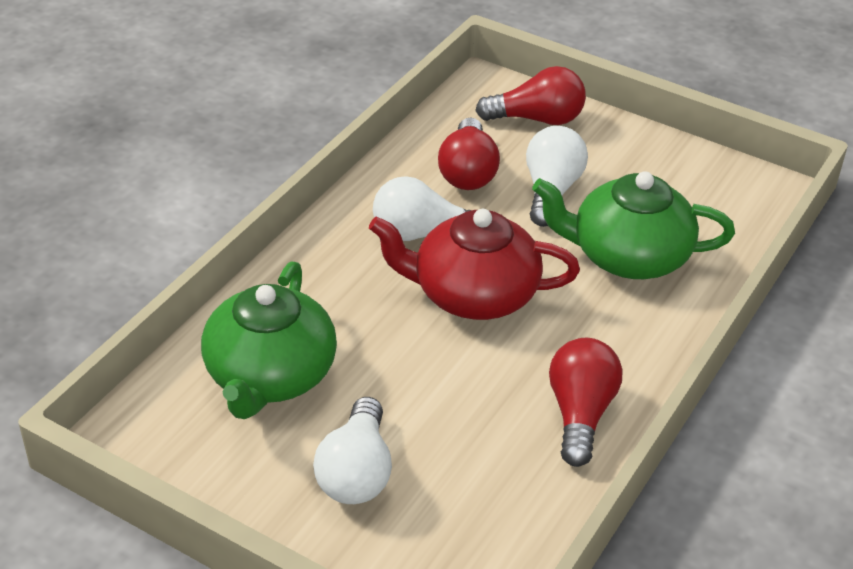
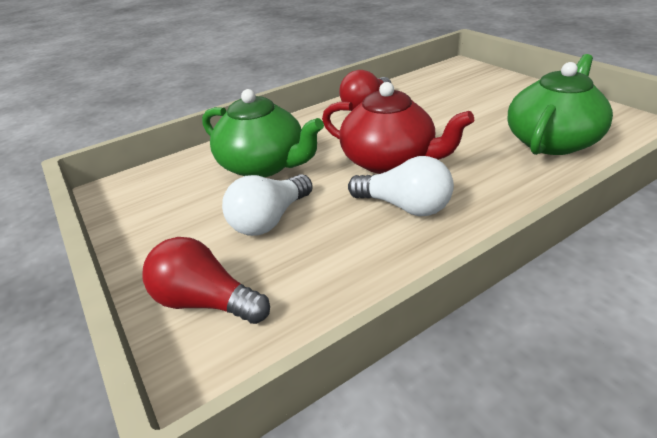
camera: 150 degrees left, 5 degrees down
(356, 472) = (500, 101): white light bulb -> none
(467, 172) = (328, 254): red light bulb -> none

